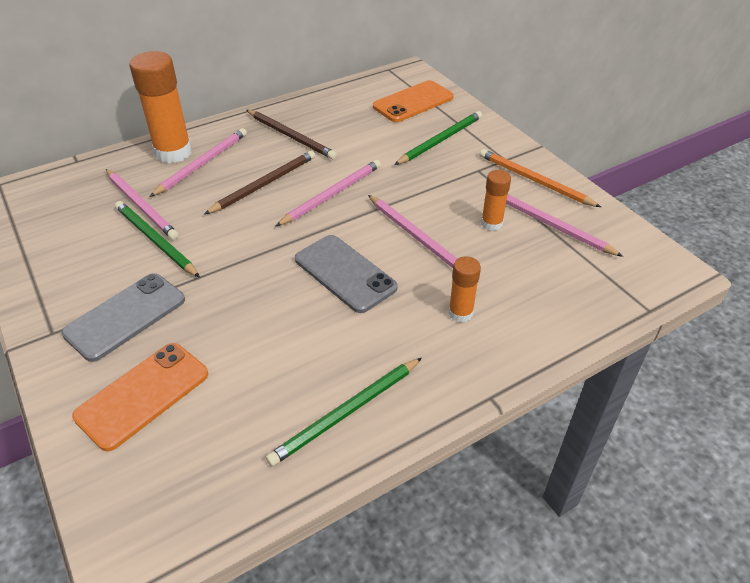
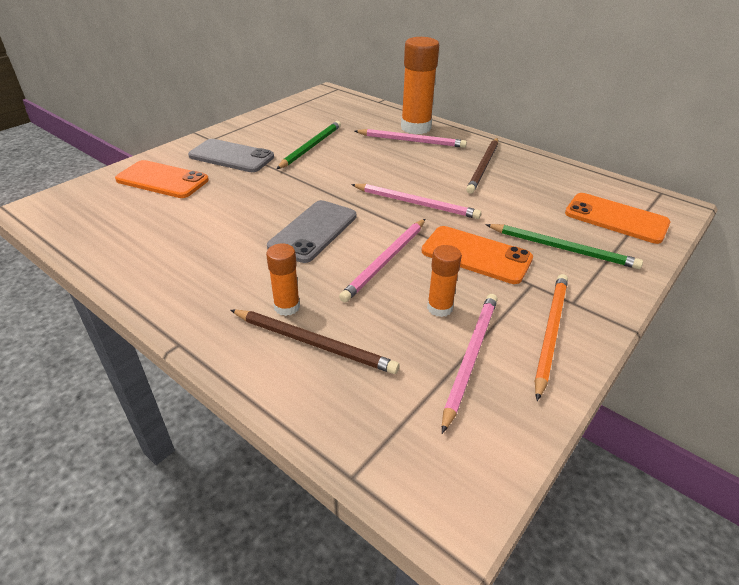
camera: 70 degrees right, 5 degrees down
(141, 206) = (345, 133): pink pencil -> none
(264, 184) = (406, 170): brown pencil -> brown pencil (314, 343)
(346, 413) = (153, 264): green pencil -> none
(430, 184) = (476, 255): none -> orange phone

